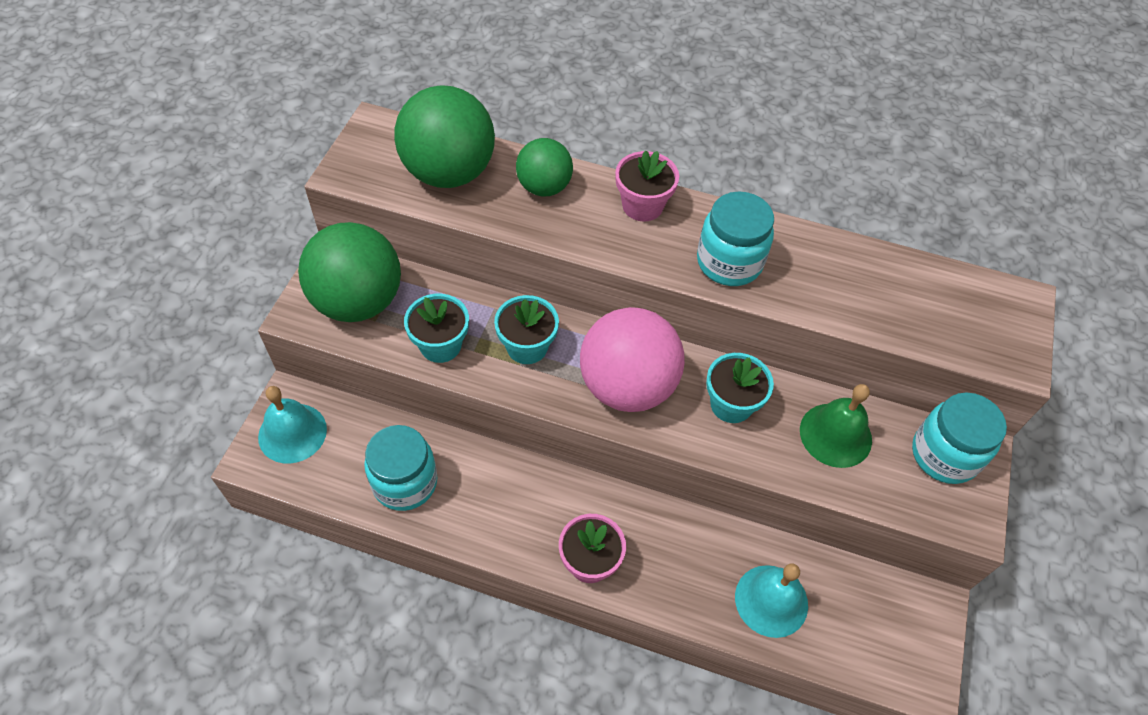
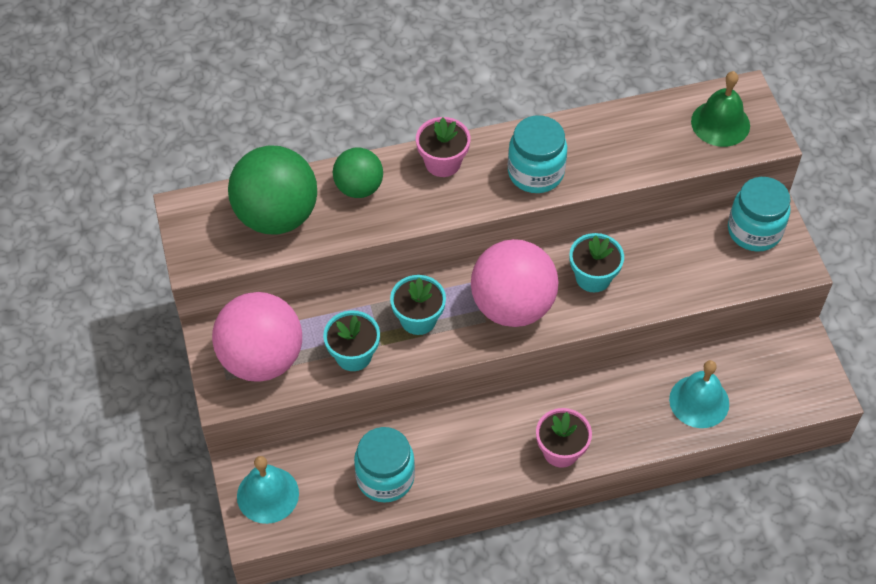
camera: 30 degrees left, 0 degrees up
(358, 301) = (262, 359): green ball -> pink ball
(835, 435) = (676, 258): green bell -> green bell (720, 123)

